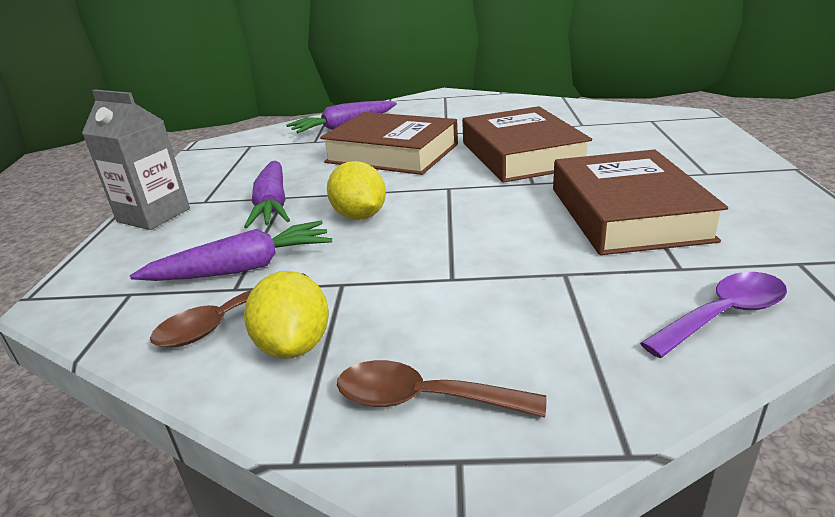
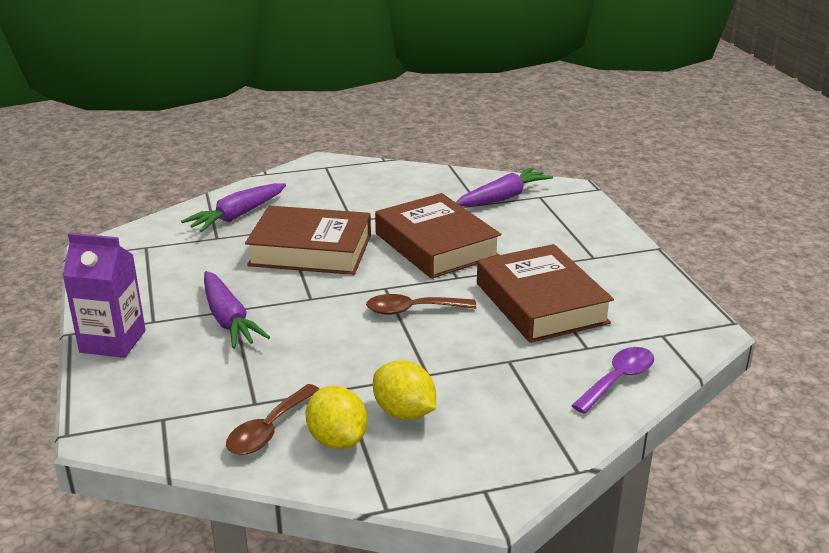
camera: 20 degrees left, 0 degrees up
(154, 215) = (113, 341): grey carton -> purple carton
(243, 268) = (249, 385): purple carrot -> purple carrot (503, 197)
(359, 216) = (320, 324): yellow lemon -> yellow lemon (404, 412)
(423, 399) = (447, 460): brown spoon -> brown spoon (412, 310)

